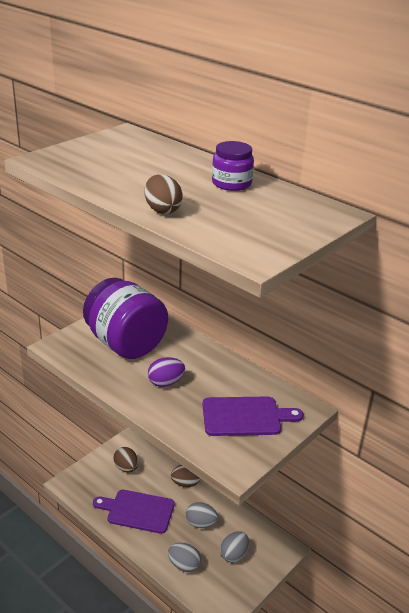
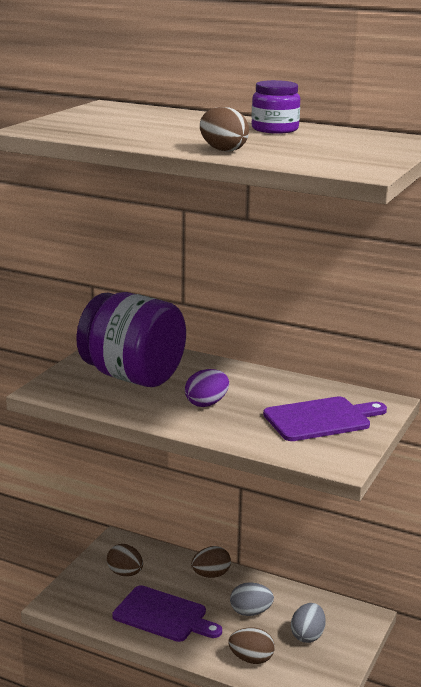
camera: 15 degrees left, 10 degrees down
(137, 511) = (163, 615): purple cutting board -> purple cutting board turned 150 degrees counterclockwise
(184, 565) = (251, 659): grey egg -> brown egg

